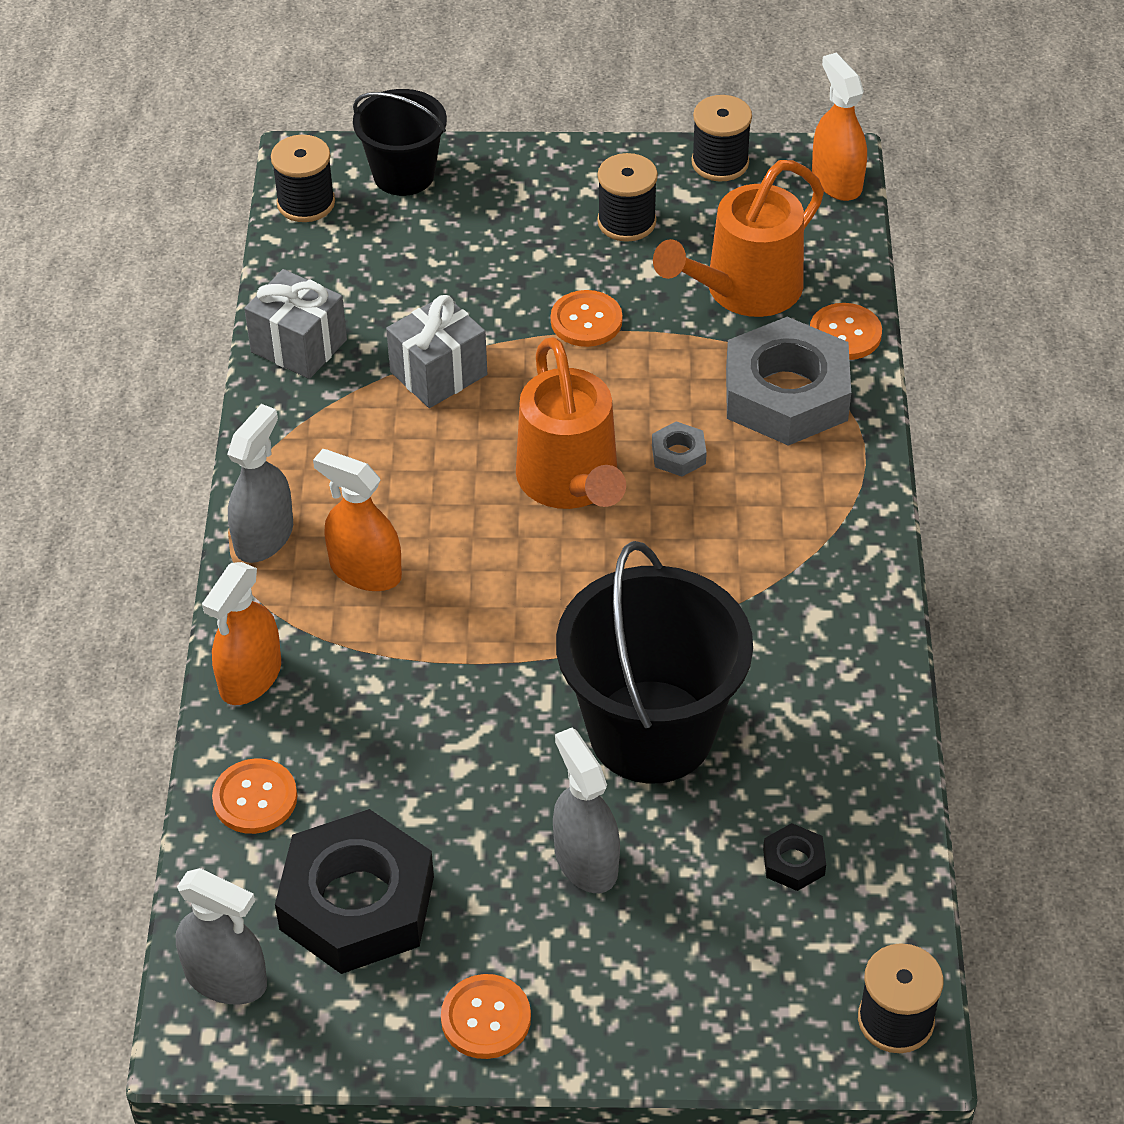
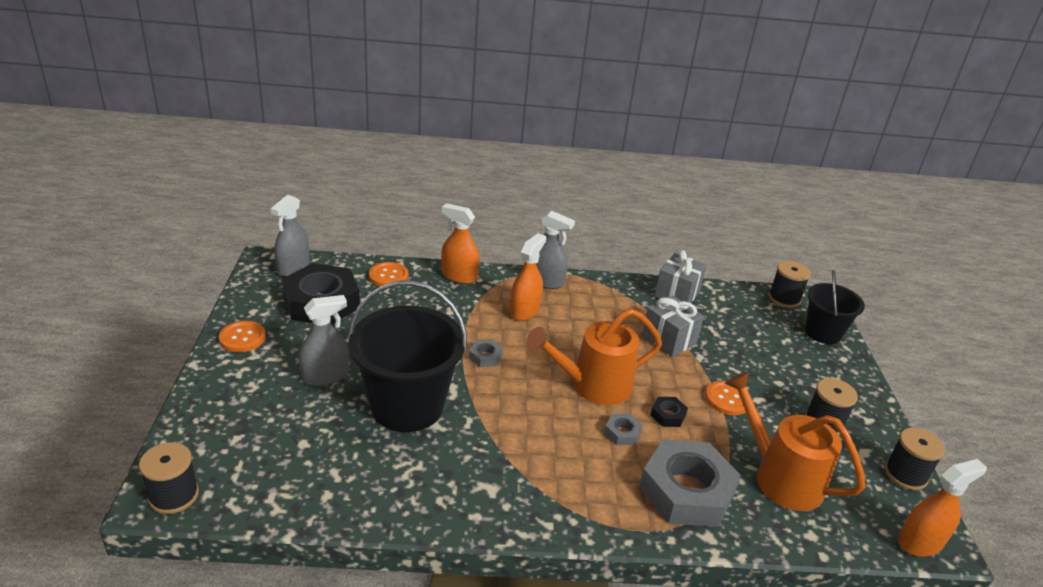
camera: 85 degrees right, 15 degrees down
(509, 627) = (485, 356): none -> grey nut
(793, 862) = (301, 459): black nut -> black nut (668, 415)
(845, 334) = (755, 530): orange button -> none

